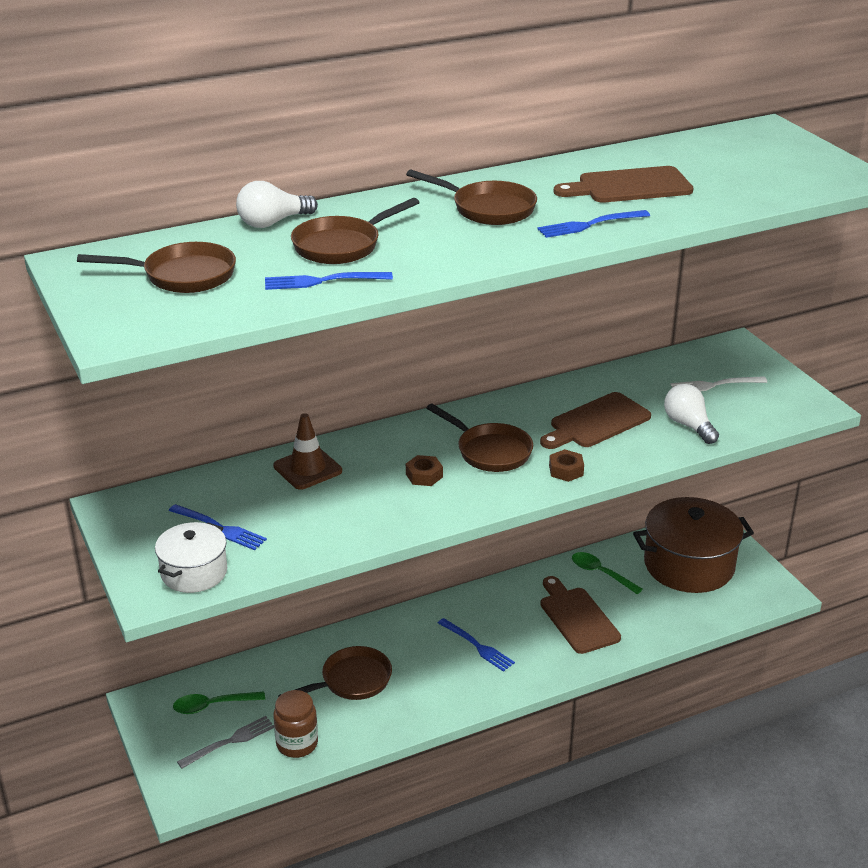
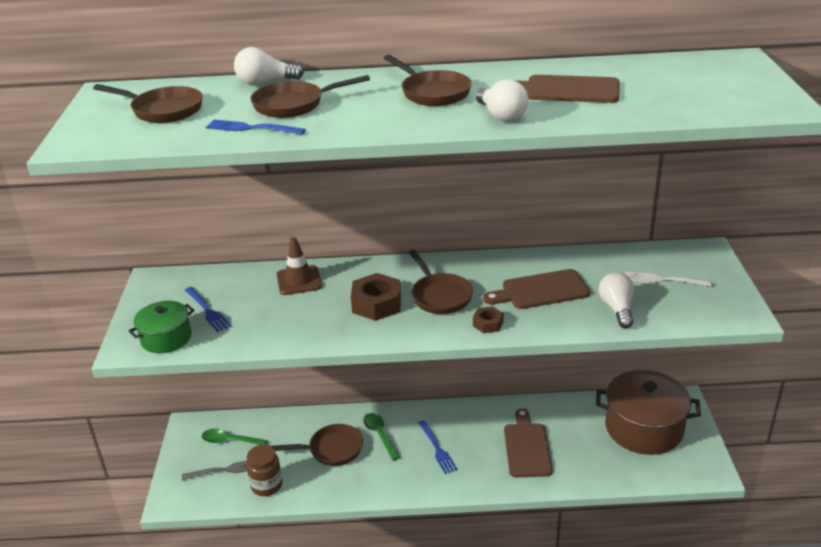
camera: 25 degrees right, 0 degrees up
(194, 572) = (166, 338): white pot -> green pot
(424, 475) = (377, 304): brown nut -> brown nut, size x1.82
(589, 225) = (501, 115): blue fork -> white light bulb
(600, 573) = (566, 416): green spoon -> green spoon (380, 435)

